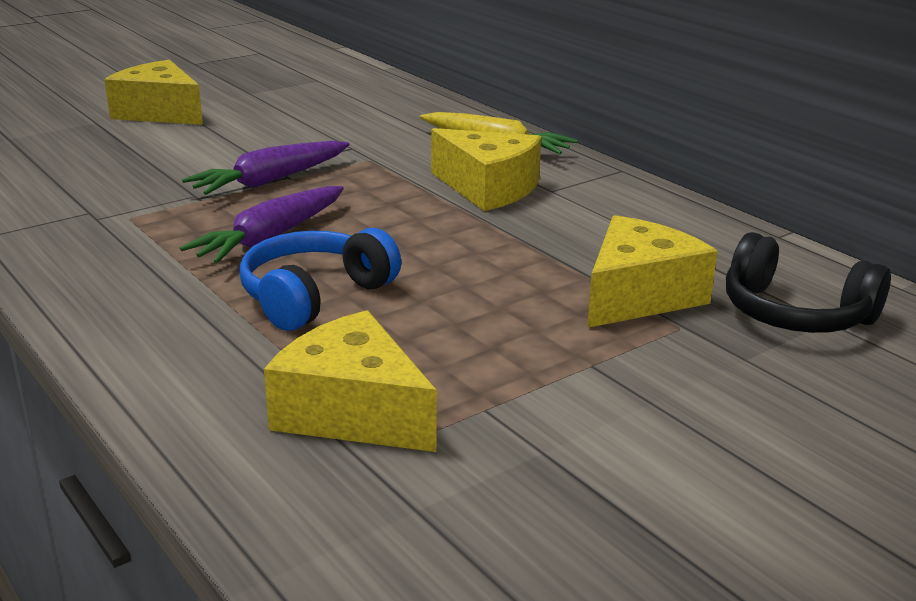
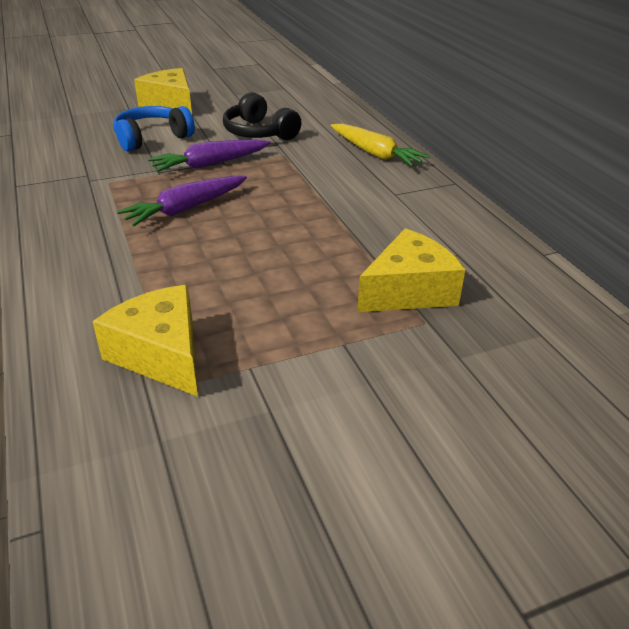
camera: 15 degrees right, 10 degrees up
(314, 296) = (188, 258): blue headphones -> blue headphones (152, 138)
(488, 188) = (351, 187): yellow cheese -> none
(795, 314) = (518, 324): black headphones -> black headphones (259, 133)

